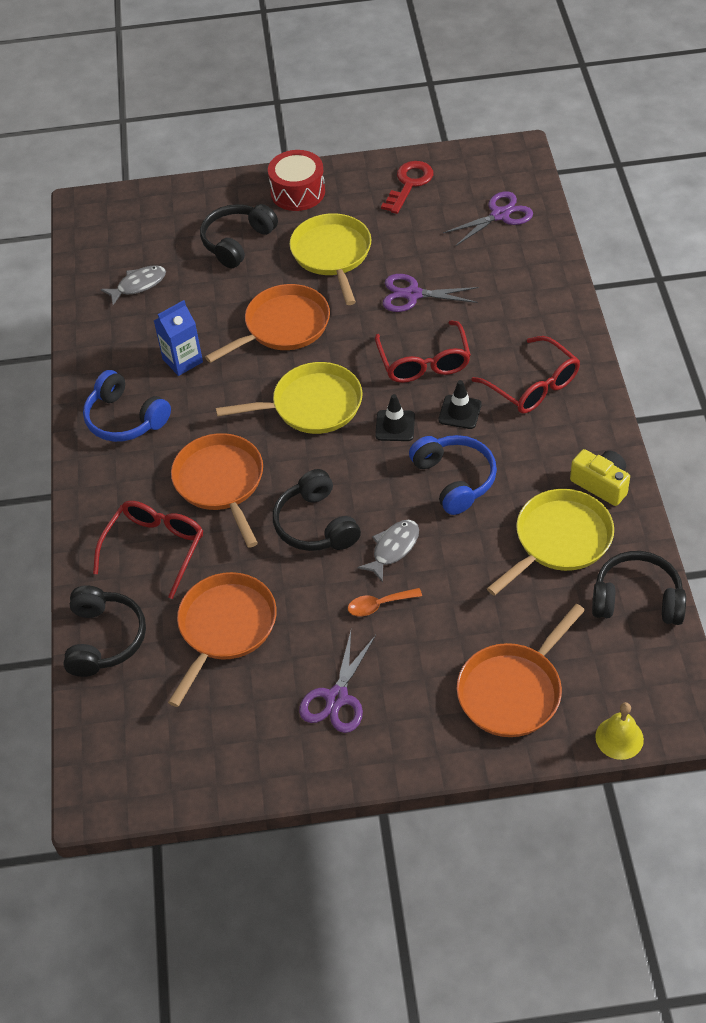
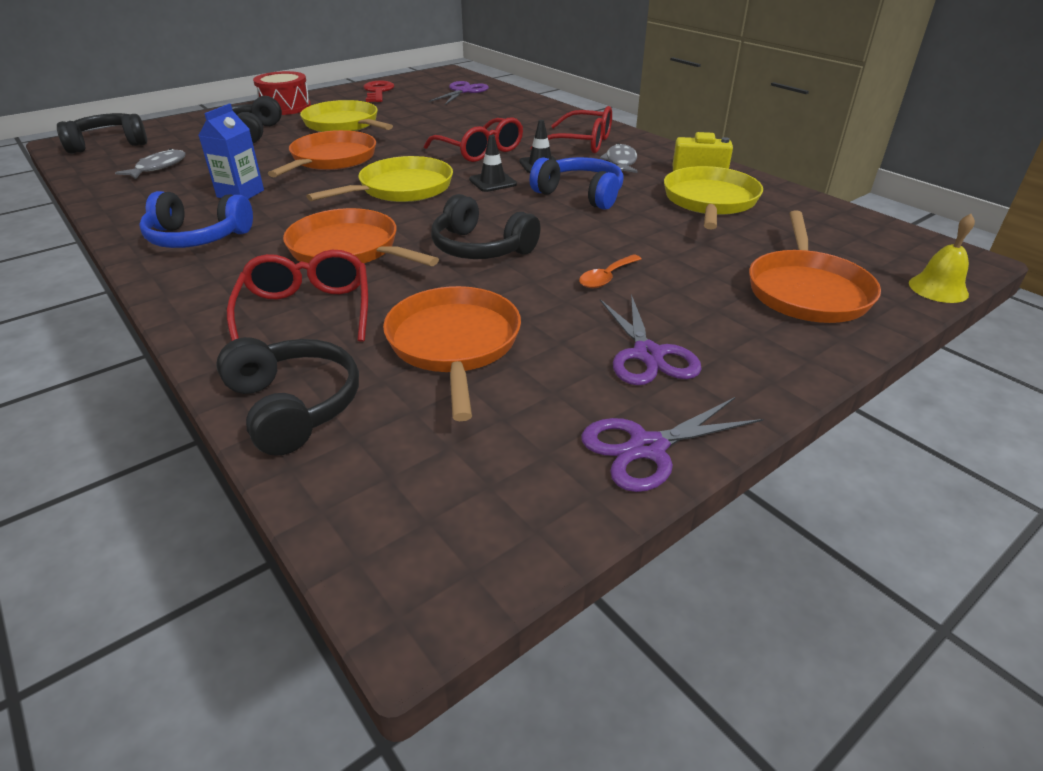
camera: 35 degrees left, 15 degrees down
(393, 548) = (575, 242): grey fish -> grey fish (620, 162)
(413, 294) = (434, 127): purple scissors -> purple scissors (648, 448)
(637, 599) = (815, 212): black headphones -> black headphones (109, 144)

